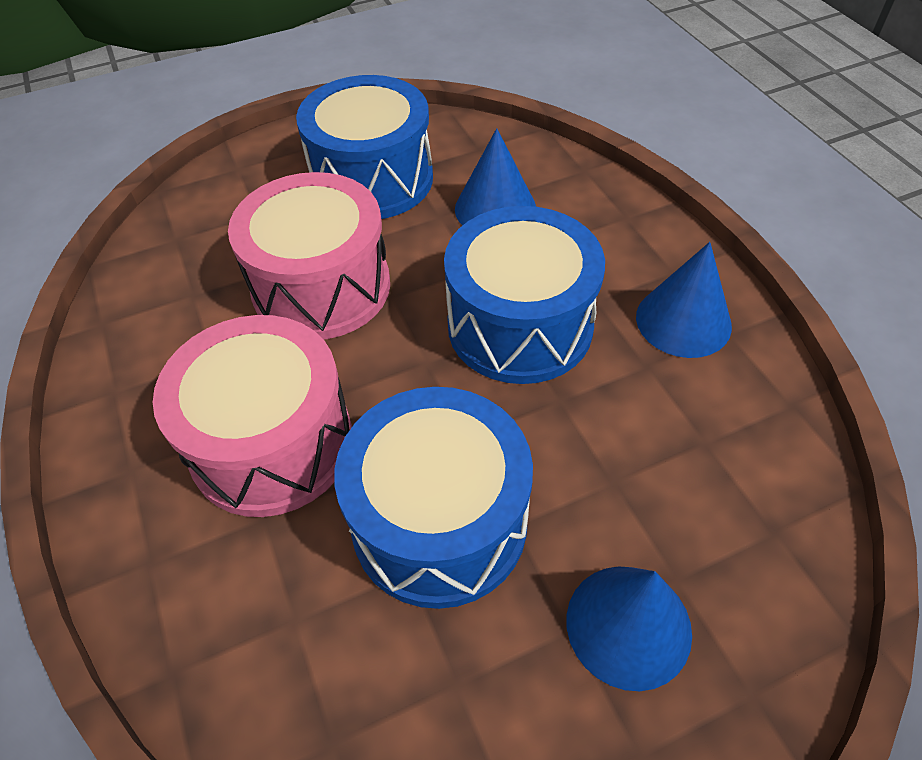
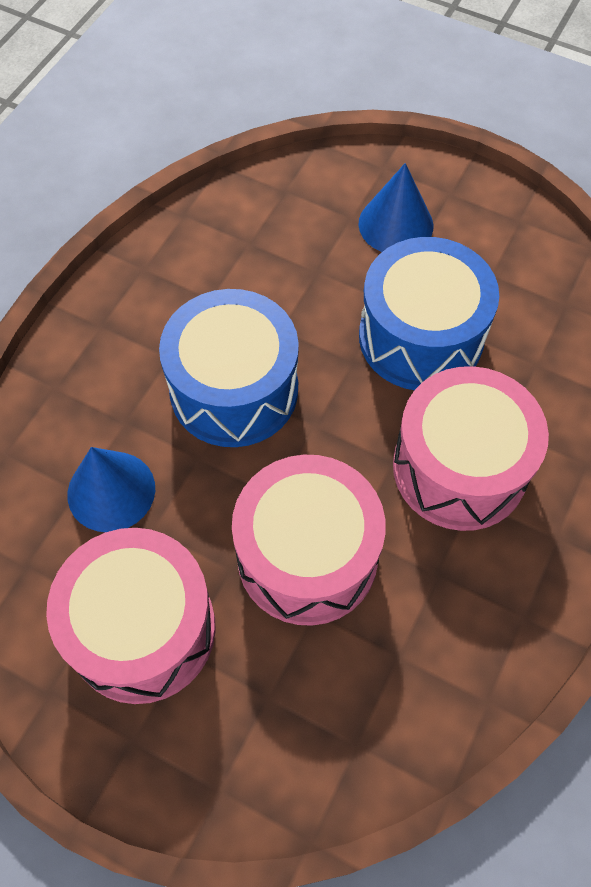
camera: 130 degrees left, 10 degrees up
(372, 179) = (142, 629): blue drum -> pink drum
(683, 321) = (151, 297): blue cone -> none

